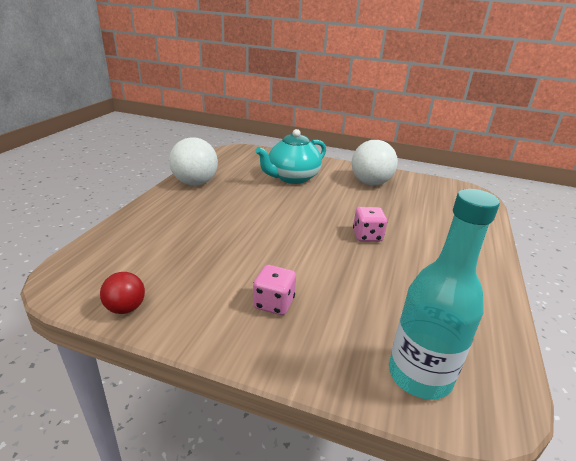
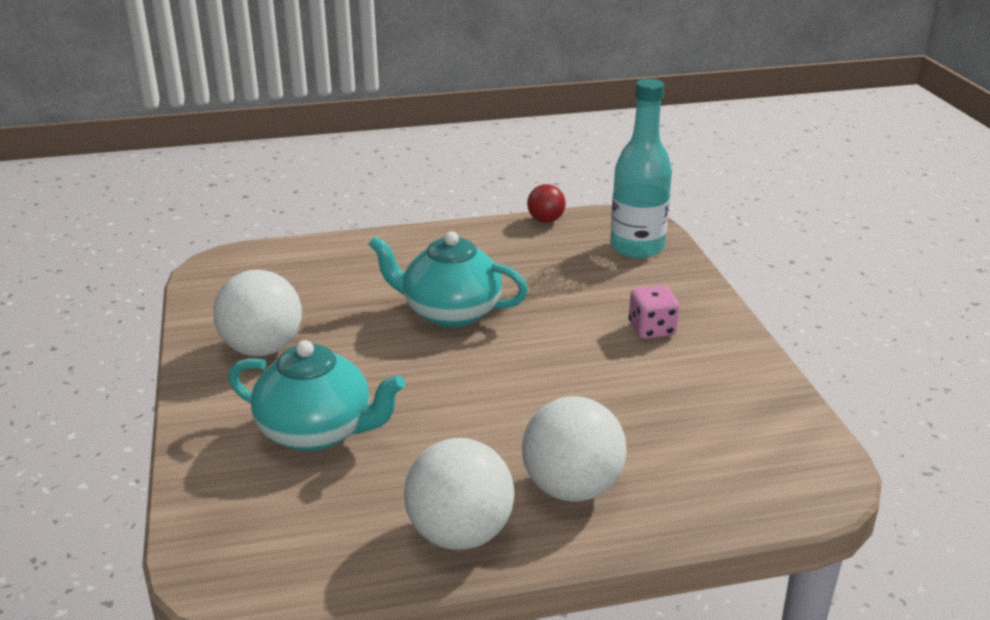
camera: 120 degrees left, 0 degrees up
(126, 308) = (783, 408): red ball -> red ball (545, 220)
(181, 211) = (572, 488): none -> white ball
(367, 236) = (450, 312): pink dice -> turquoise teapot

